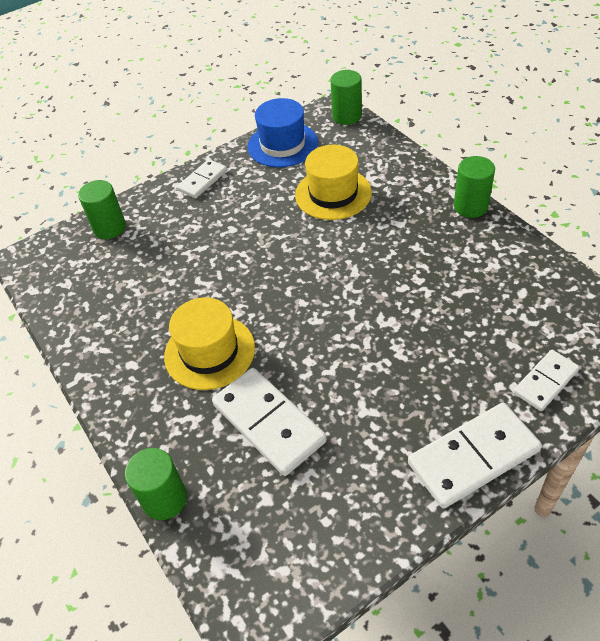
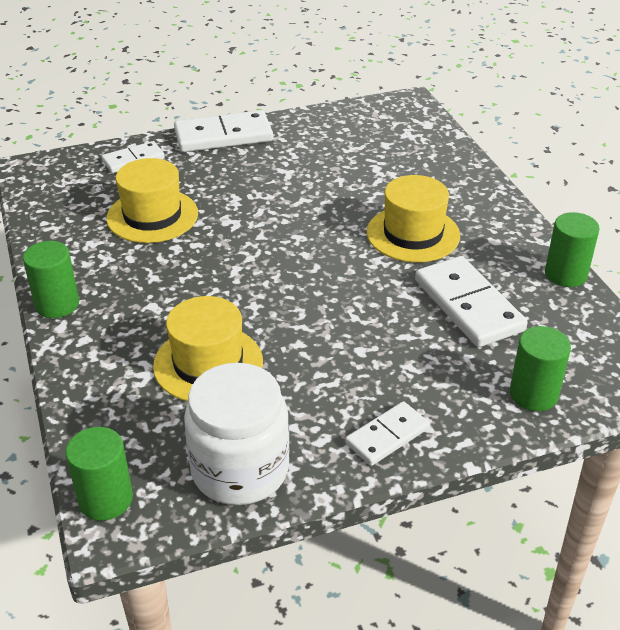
camera: 170 degrees left, 10 degrees down
(164, 499) = (463, 156): green cylinder -> green cylinder (565, 274)
(268, 423) = (370, 179): white domino -> white domino (468, 305)
(282, 145) = (240, 469): blue hat -> white jar
(464, 308) = (152, 216): none -> yellow hat

